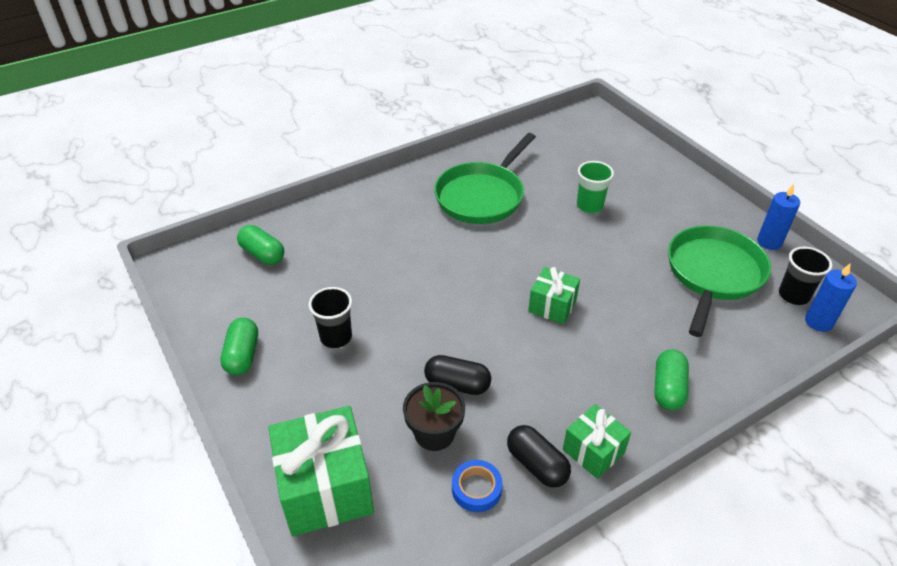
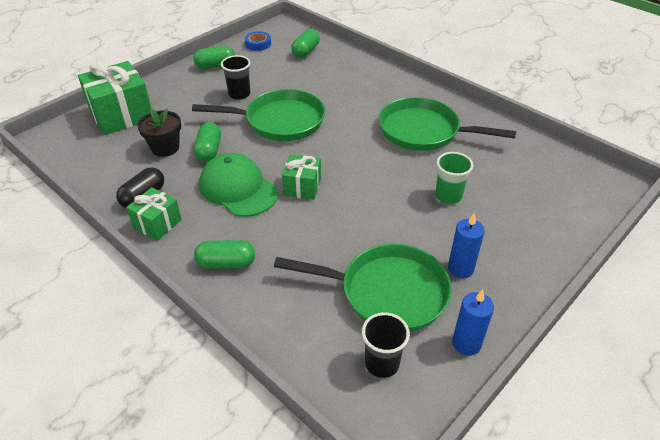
camera: 75 degrees right, 0 degrees up
(418, 306) = (279, 121): none -> green pan
(457, 384) = (209, 151): black capsule -> green capsule
(476, 489) = (122, 172): blue tape -> blue tape (258, 44)
(542, 363) = (238, 188): none -> green cap
(818, 322) = (346, 385): blue candle -> blue candle (460, 268)

